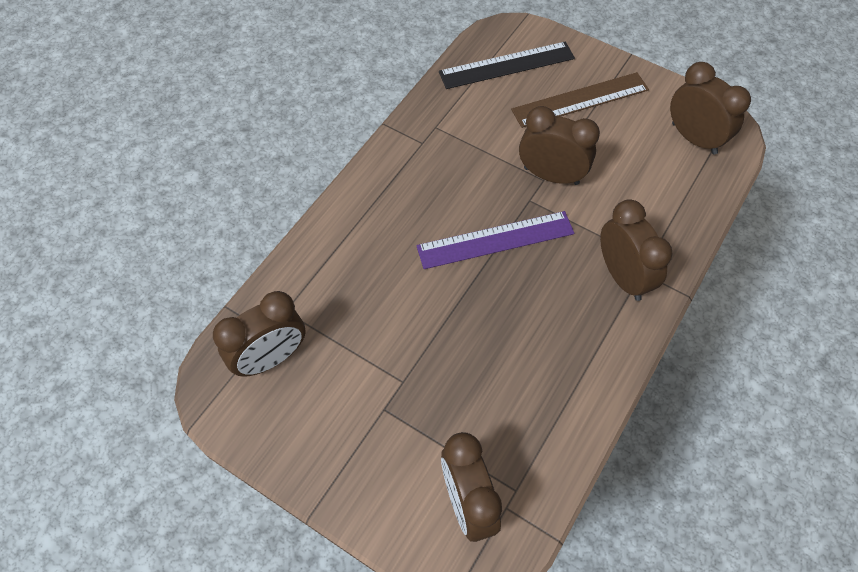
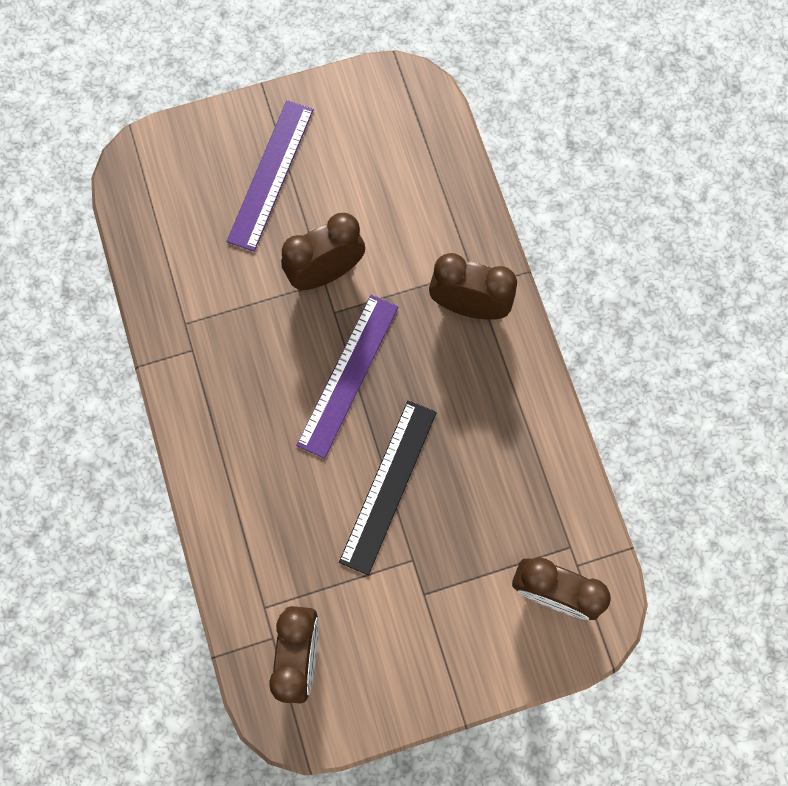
camera: 50 degrees left, 15 degrees up
(507, 65) = (173, 201): black ruler -> black ruler (388, 486)
(580, 100) = (270, 174): brown ruler -> purple ruler
(694, 138) = (394, 123): brown clock -> none

